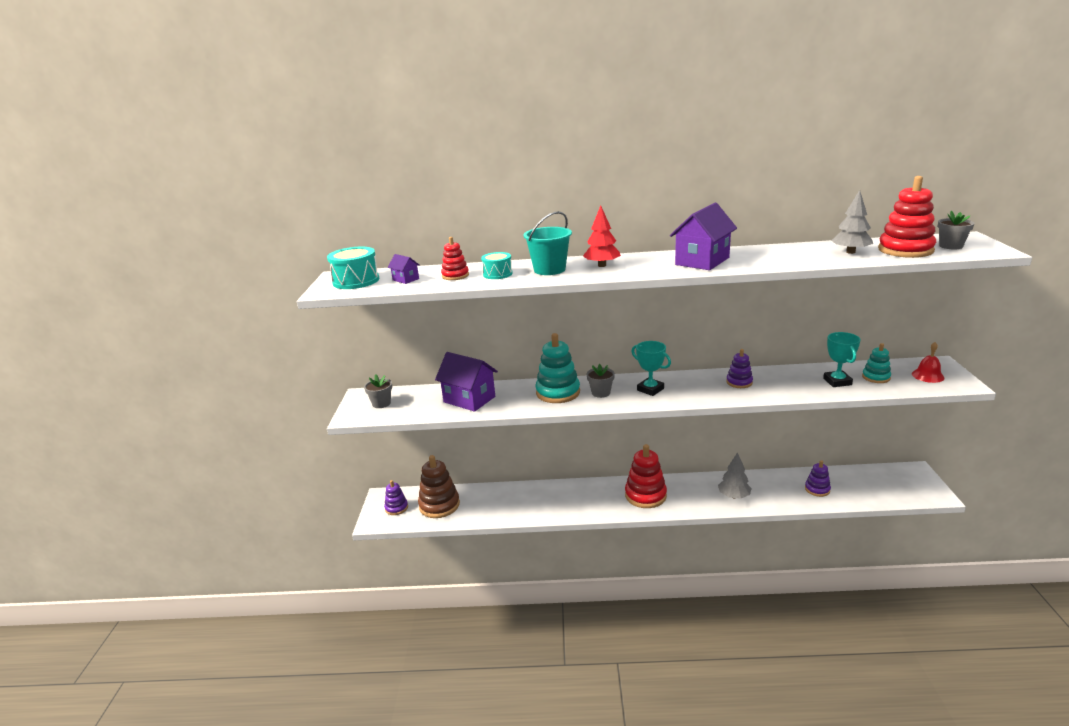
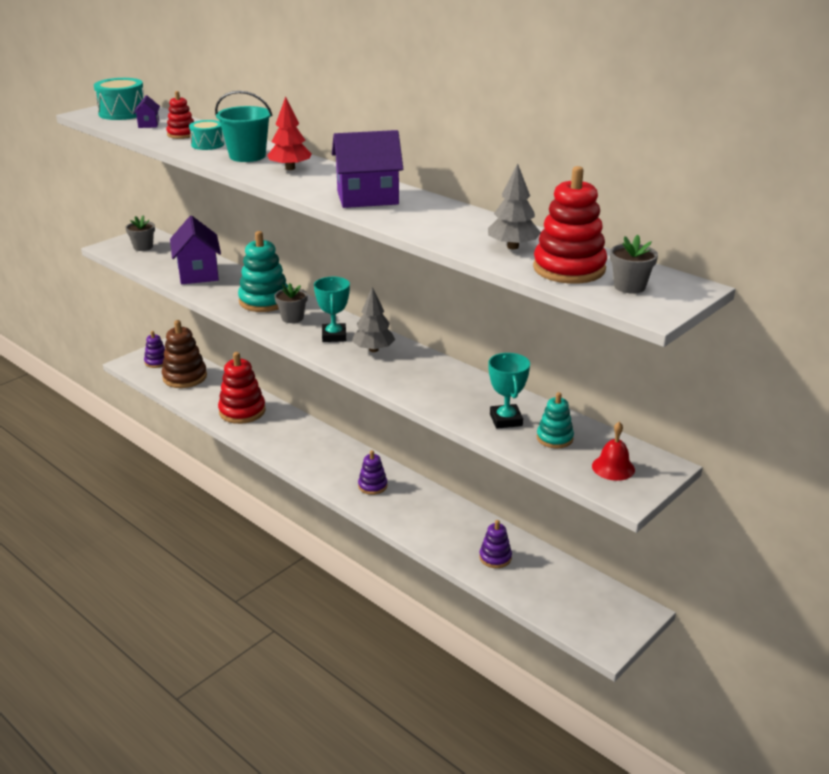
camera: 40 degrees right, 5 degrees up
(645, 495) = (337, 464): red stacking toy -> red stacking toy (242, 411)
(734, 496) = (407, 512): grey tree -> grey tree (373, 349)
(739, 382) = (418, 371): purple stacking toy -> purple stacking toy (372, 486)
(837, 381) = (506, 420): turquoise trophy -> turquoise trophy turned 45 degrees counterclockwise

